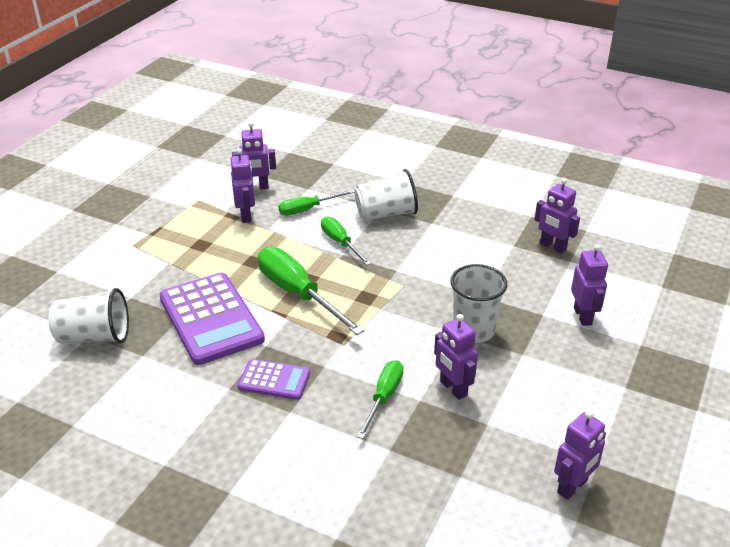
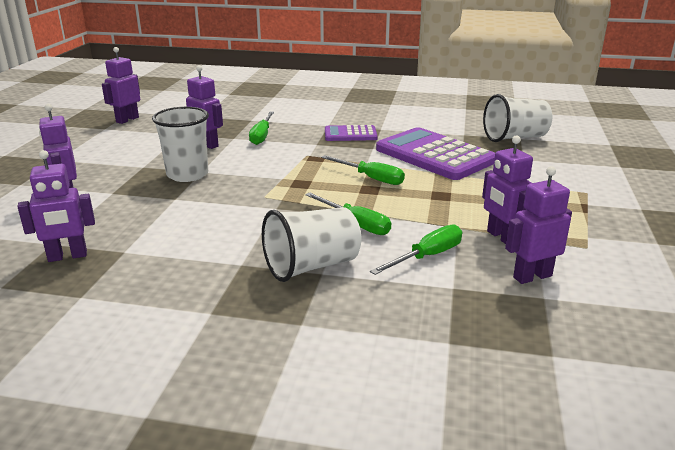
camera: 165 degrees right, 10 degrees down
(298, 293) = (371, 178): green screwdriver -> green screwdriver, size x0.59
(552, 247) = (67, 256): purple robot -> purple robot turned 135 degrees clockwise

